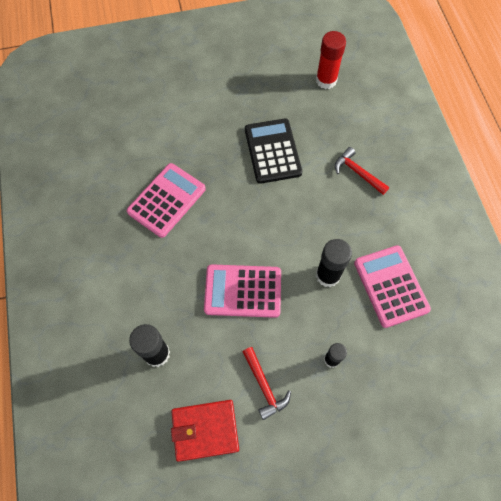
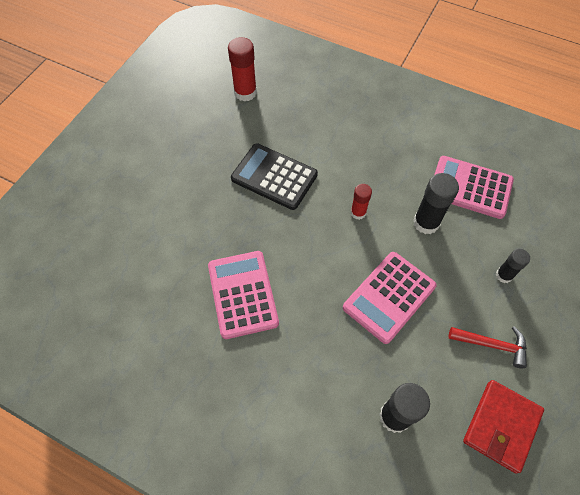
camera: 50 degrees left, 5 degrees down
(293, 224) = (358, 213): none -> red glue stick
(358, 172) = (351, 135): red hammer -> none

